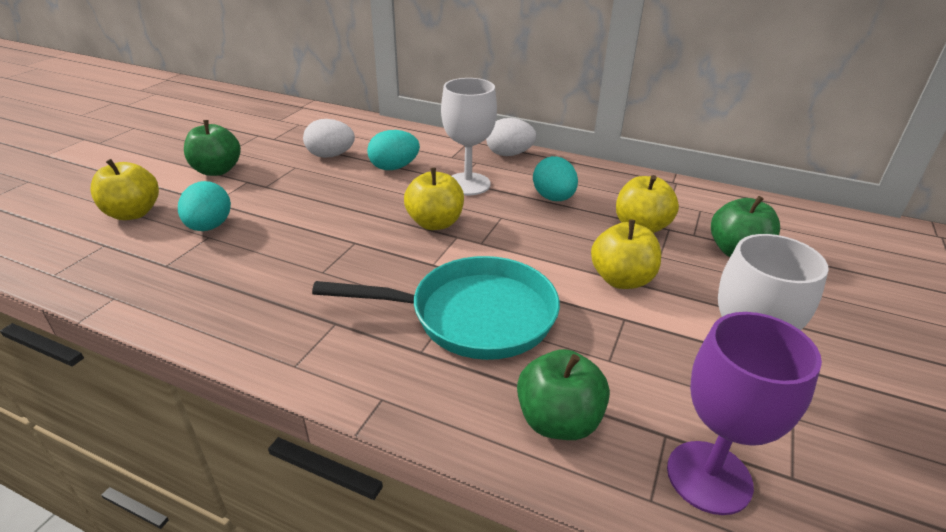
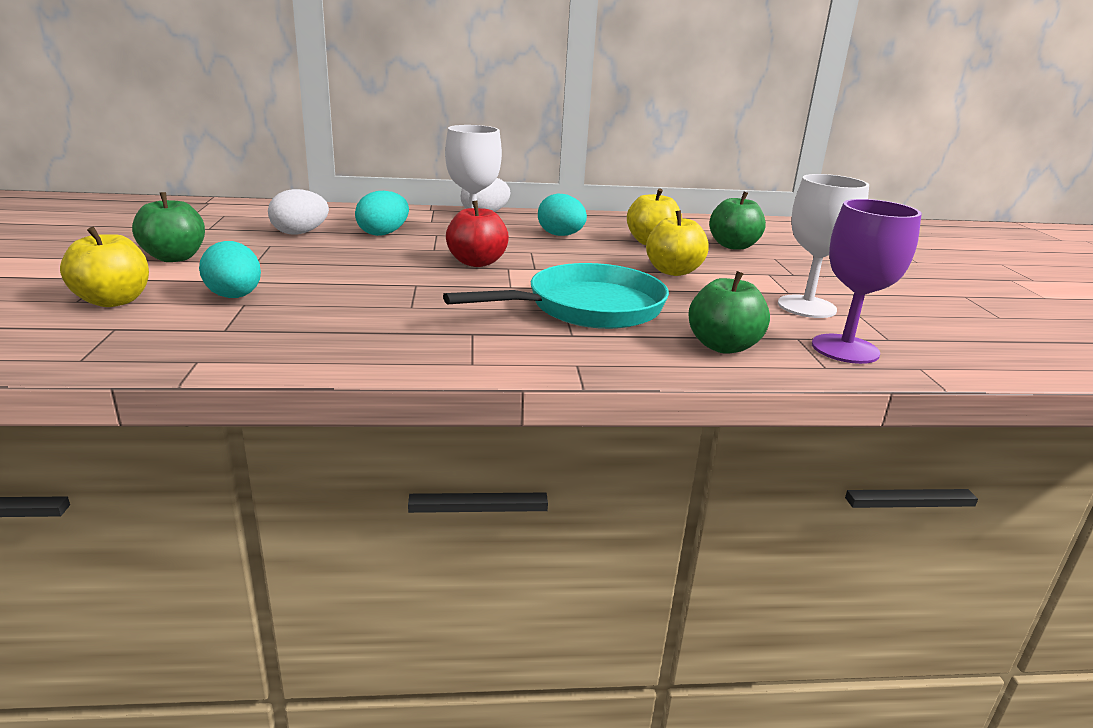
camera: 30 degrees left, 10 degrees down
(435, 223) = (476, 262): yellow apple -> red apple

